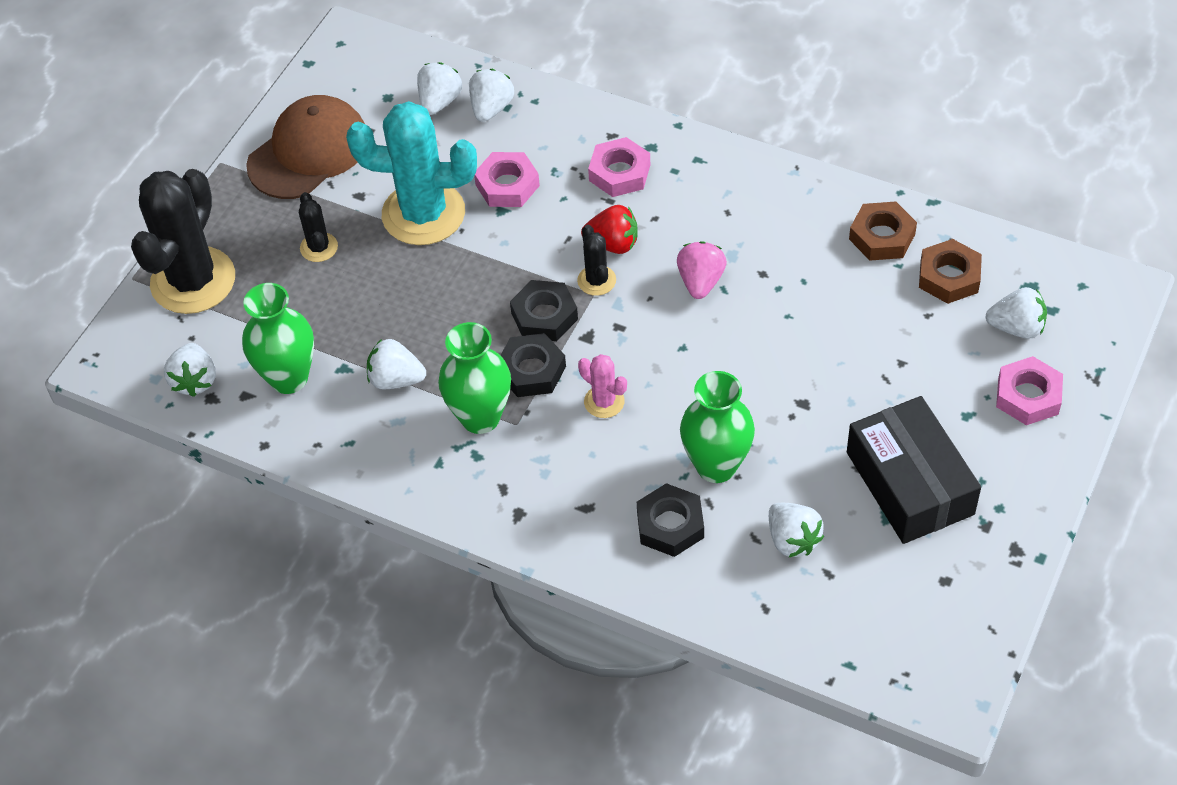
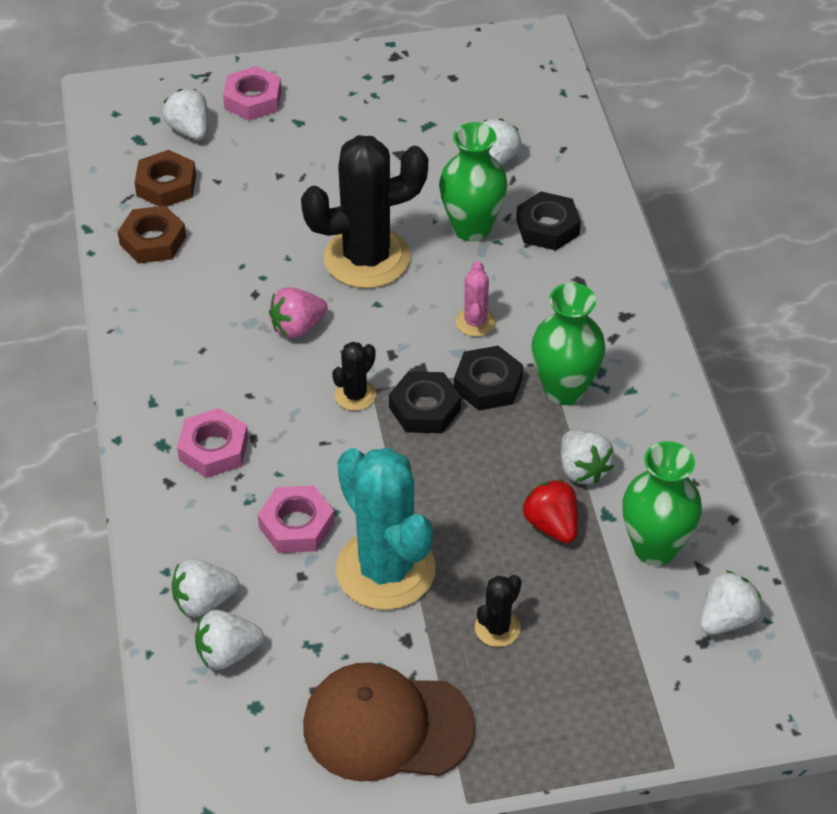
camera: 130 degrees left, 5 degrees down
(193, 281) = (628, 707): black cactus -> black cactus (367, 258)
(613, 244) = (304, 407): red strawberry -> red strawberry (551, 525)
(909, 483) = (388, 125): black box -> none

